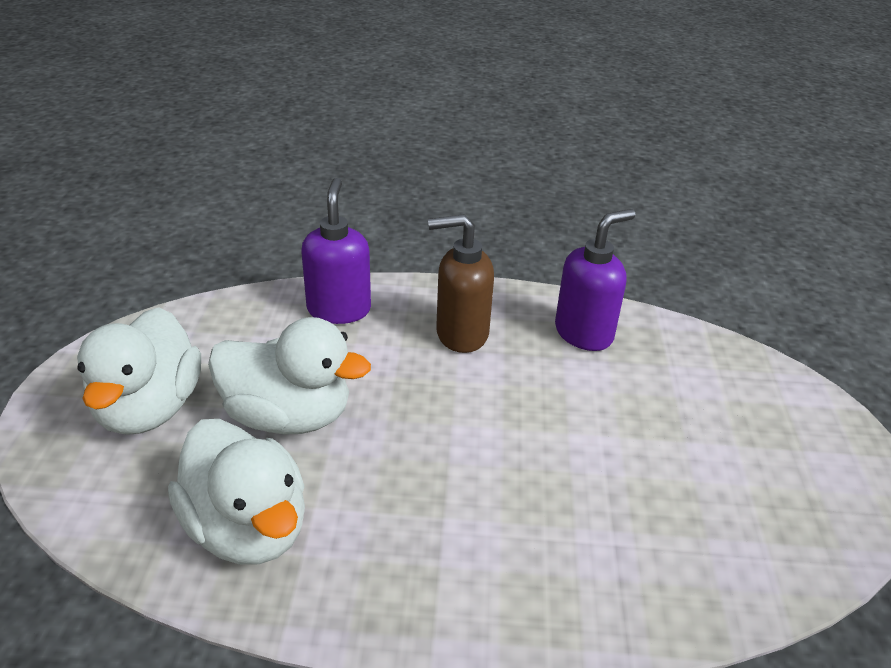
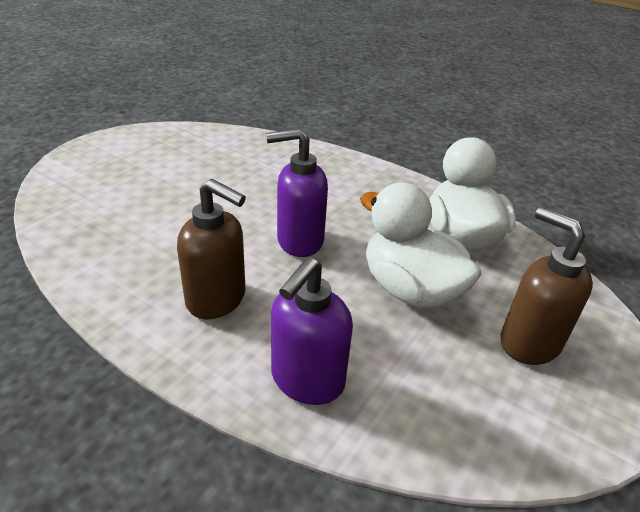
camera: 150 degrees left, 0 degrees up
(149, 408) = (528, 342): white duck -> brown soap dispenser
(584, 333) = (120, 257): purple soap dispenser -> purple soap dispenser (299, 241)

